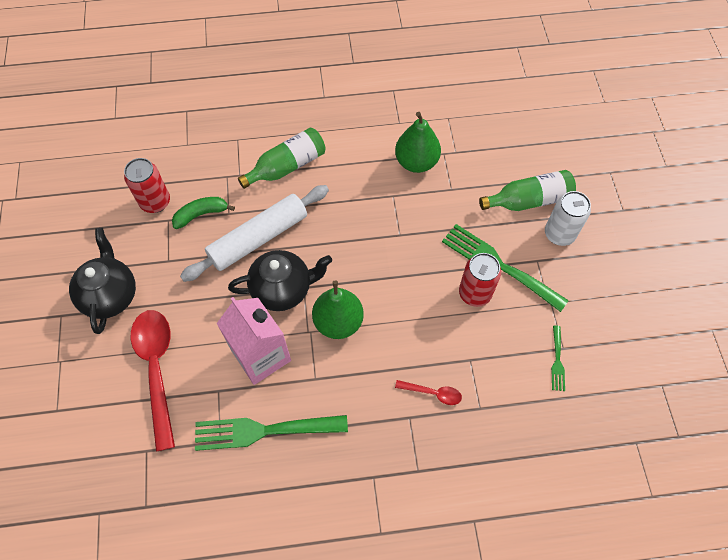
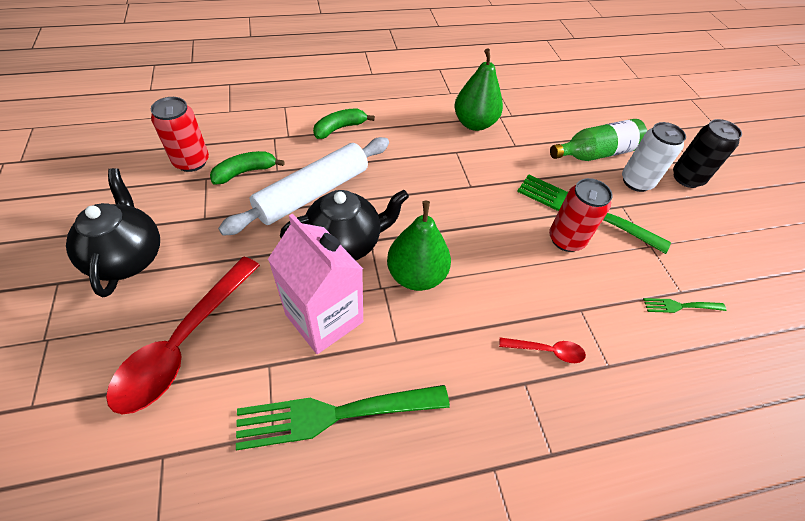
camera: 10 degrees left, 10 degrees down
(157, 369) = (184, 342): red spoon -> red spoon turned 135 degrees counterclockwise
(287, 166) = (340, 128): green bottle -> green banana
(557, 361) = (680, 306): green fork -> green fork turned 90 degrees clockwise
(611, 231) = (687, 178): none -> black can

